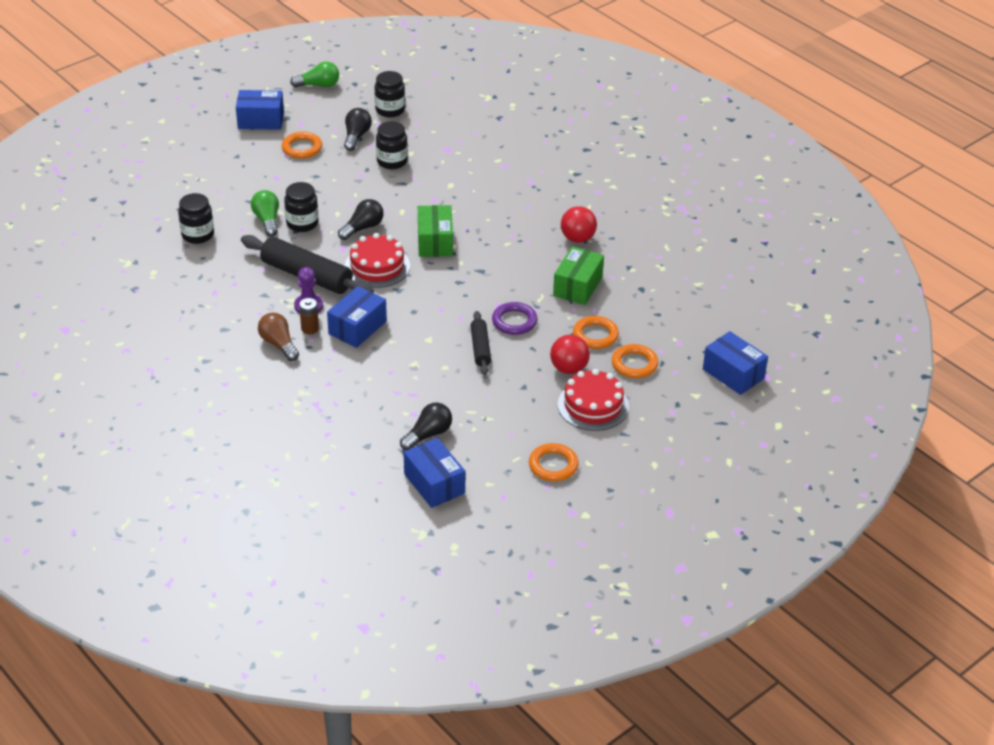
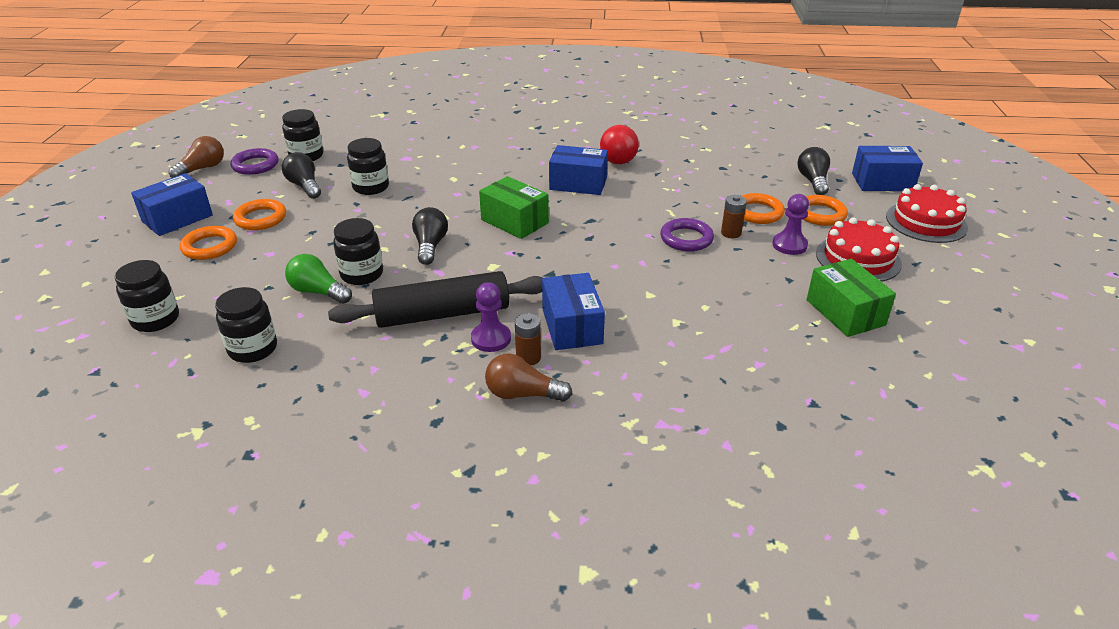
camera: 45 degrees left, 5 degrees down
(177, 187) = (156, 320): none -> black jar
(318, 85) = (202, 168): green light bulb -> brown light bulb
(351, 100) = (255, 165): none -> purple ring
(377, 266) = (498, 267): red cake -> red cake (926, 222)
(428, 434) = (805, 372): black light bulb -> black light bulb (813, 181)
(434, 483) = (897, 412): blue box -> blue box (578, 183)
(480, 348) = (702, 274): black rolling pin -> none
(549, 336) = (731, 233): none -> brown battery
(553, 465) = (931, 321): orange ring -> orange ring (210, 247)
(569, 368) = (789, 245): red ball -> purple pawn
(577, 286) = (680, 190): green box -> green box (845, 312)

